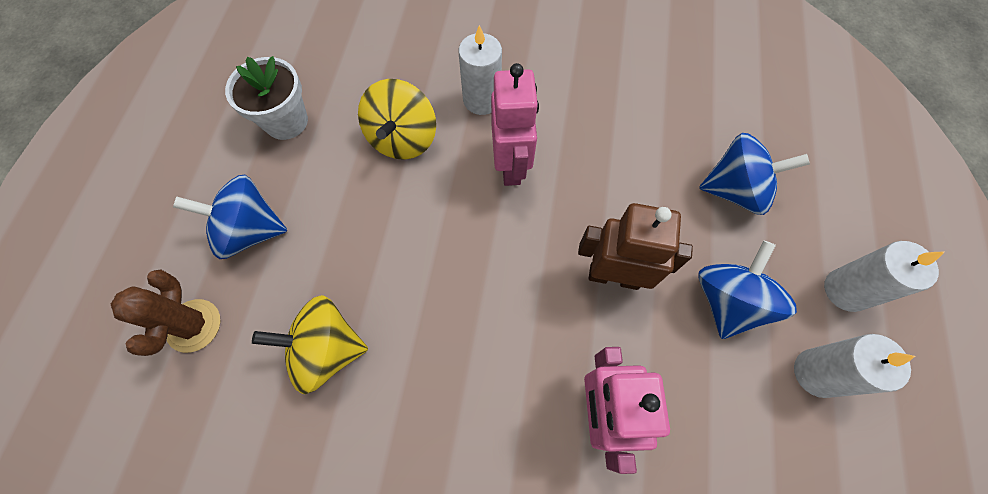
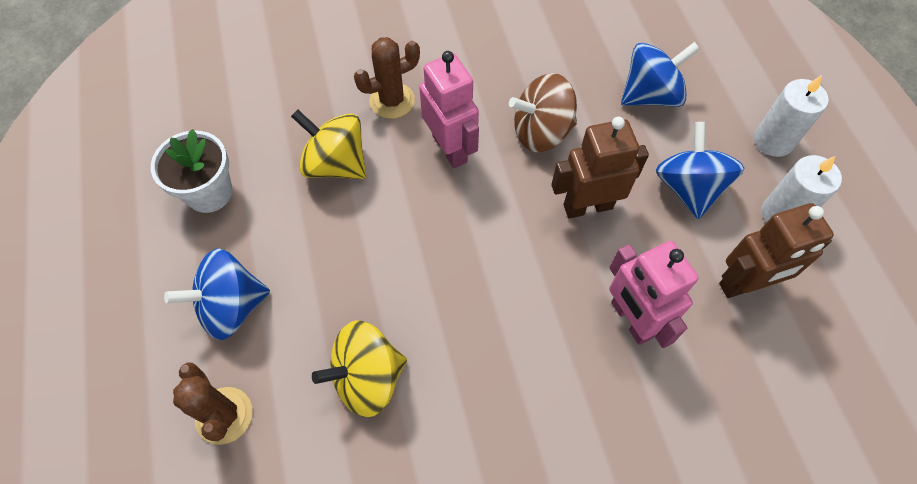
camera: 25 degrees left, 5 degrees down
(403, 138) = (336, 164): yellow spinning top -> yellow spinning top turned 135 degrees clockwise
(482, 100) = (392, 101): white candle -> brown cactus
(605, 184) = (541, 132): none -> brown spinning top
(738, 430) = (745, 284): none -> brown robot

